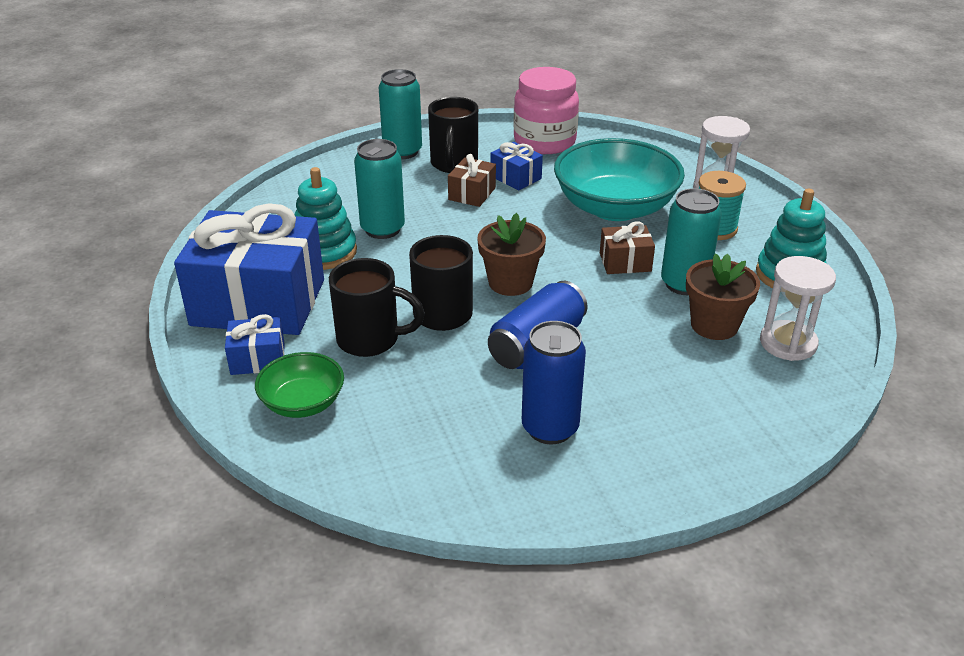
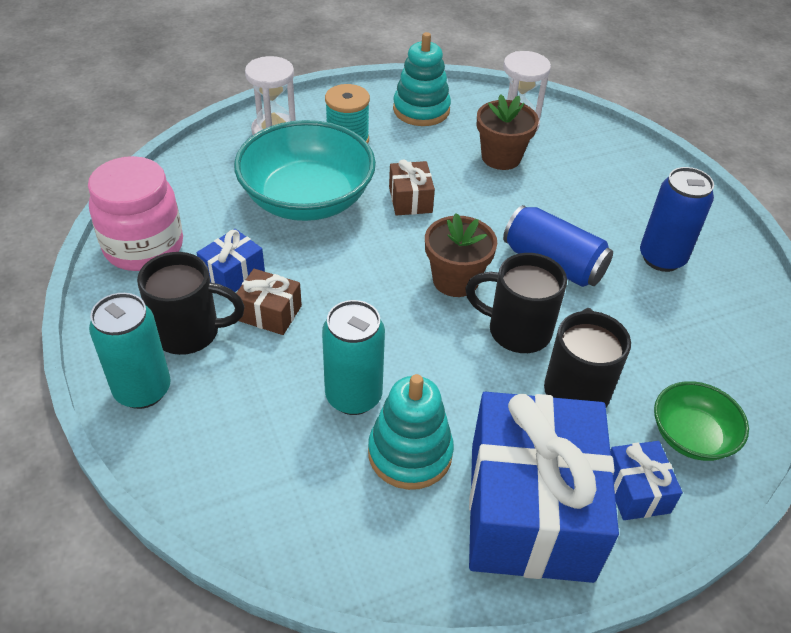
camera: 95 degrees left, 10 degrees up
(684, 284) = (442, 167): turquoise can -> none

